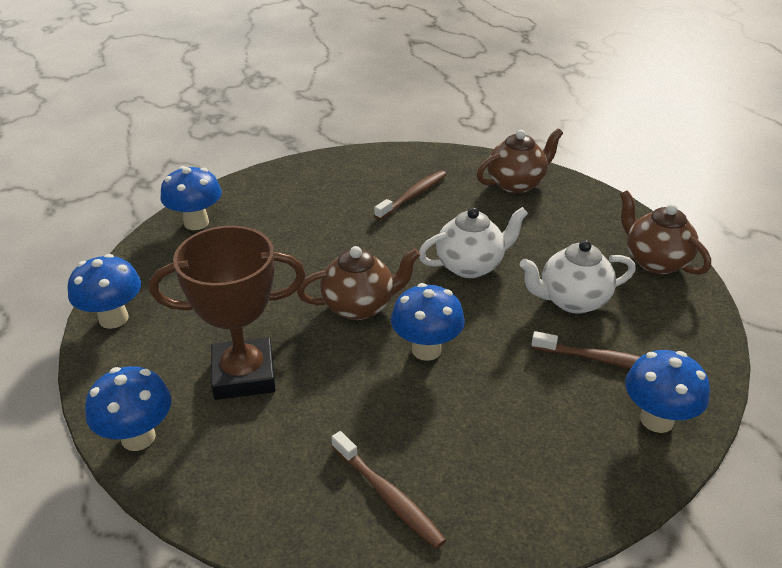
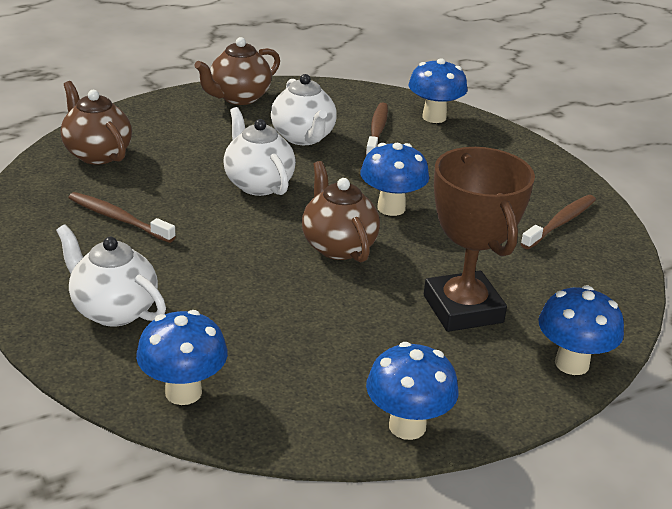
camera: 100 degrees left, 5 degrees down
(294, 196) = (113, 310): none -> white teapot

